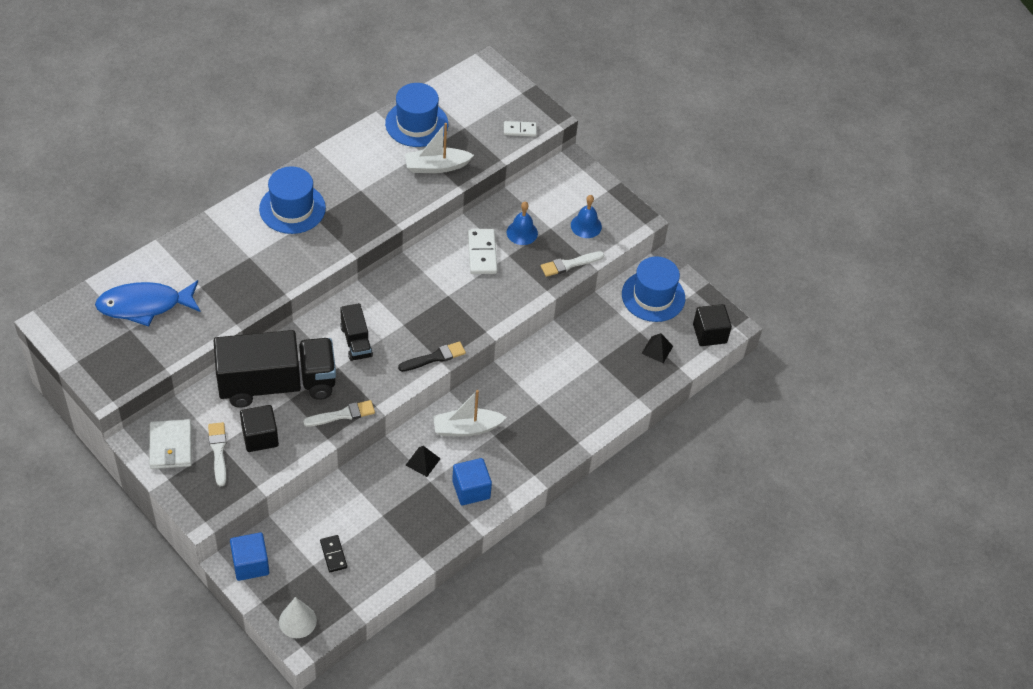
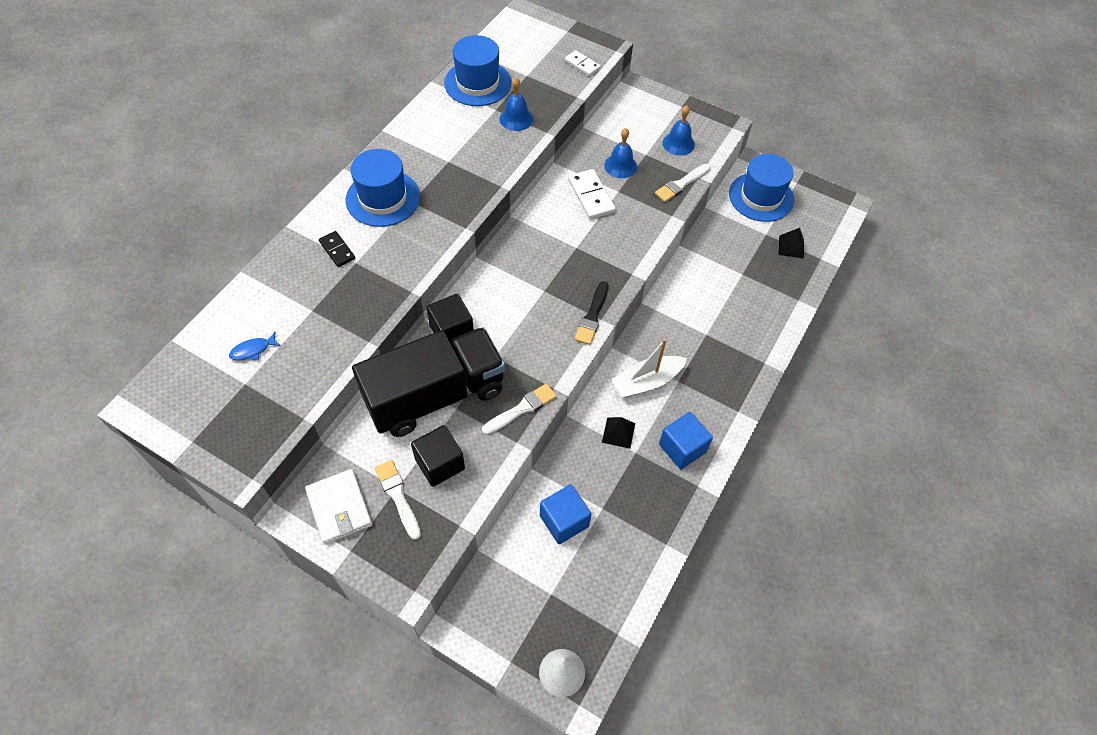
camera: 15 degrees left, 5 degrees up
(144, 305) = (253, 350): blue fish -> blue fish, size x0.40
(250, 564) = (480, 618): blue cube -> blue cube (564, 521)
(333, 554) = (568, 573): black domino -> black domino (337, 250)
(356, 341) = (502, 323): black truck -> none
(434, 357) = (592, 316): black brush -> black brush turned 150 degrees clockwise
(436, 166) = (516, 119): white boat -> blue bell
(520, 130) = (582, 65): white domino -> white domino turned 60 degrees clockwise
(709, 334) = (830, 218): black cube -> black cube (451, 331)

